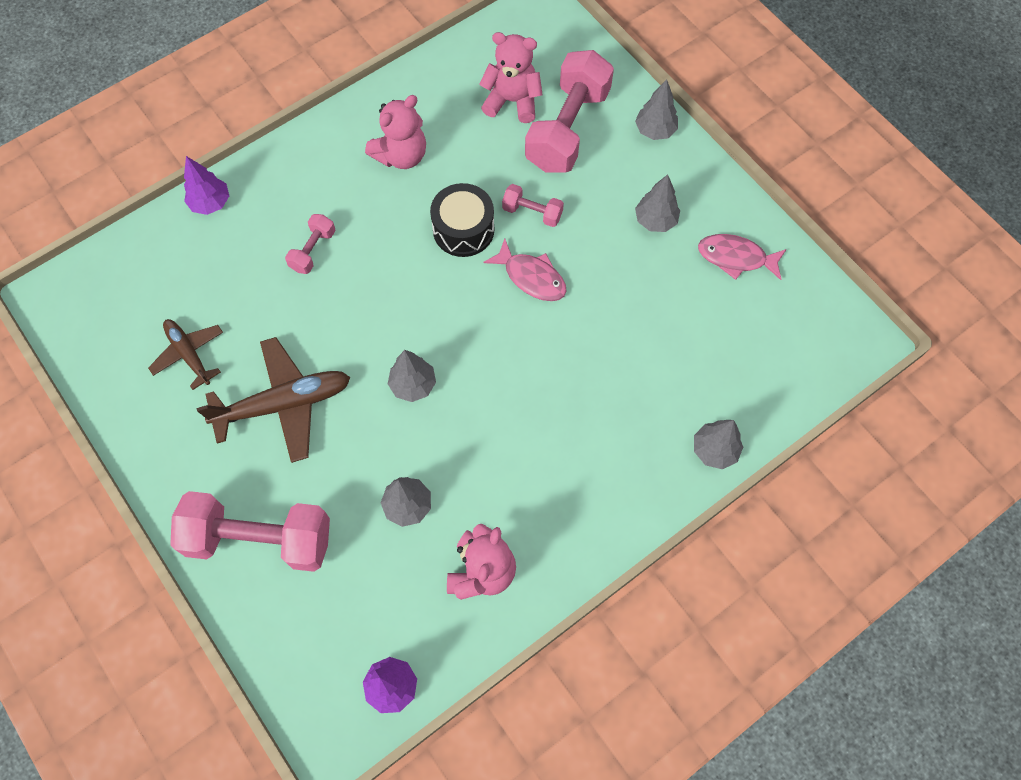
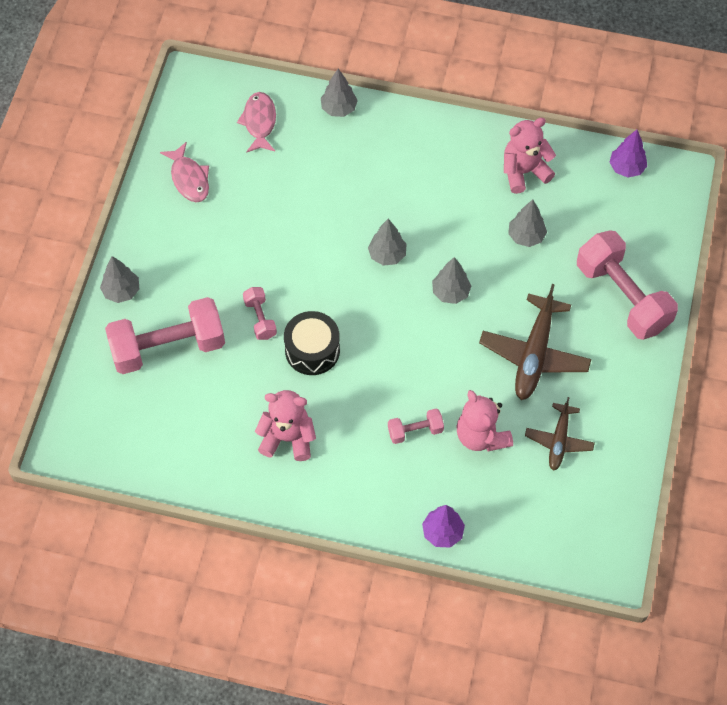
camera: 130 degrees left, 5 degrees down
(284, 404) = (534, 354): brown plane -> brown plane turned 105 degrees counterclockwise
(512, 101) = (174, 401): pink teddy bear -> pink teddy bear (481, 436)
(531, 277) = (311, 283): pink fish -> pink fish (259, 122)
(655, 220) = (200, 242): grey tree -> grey tree (387, 255)

